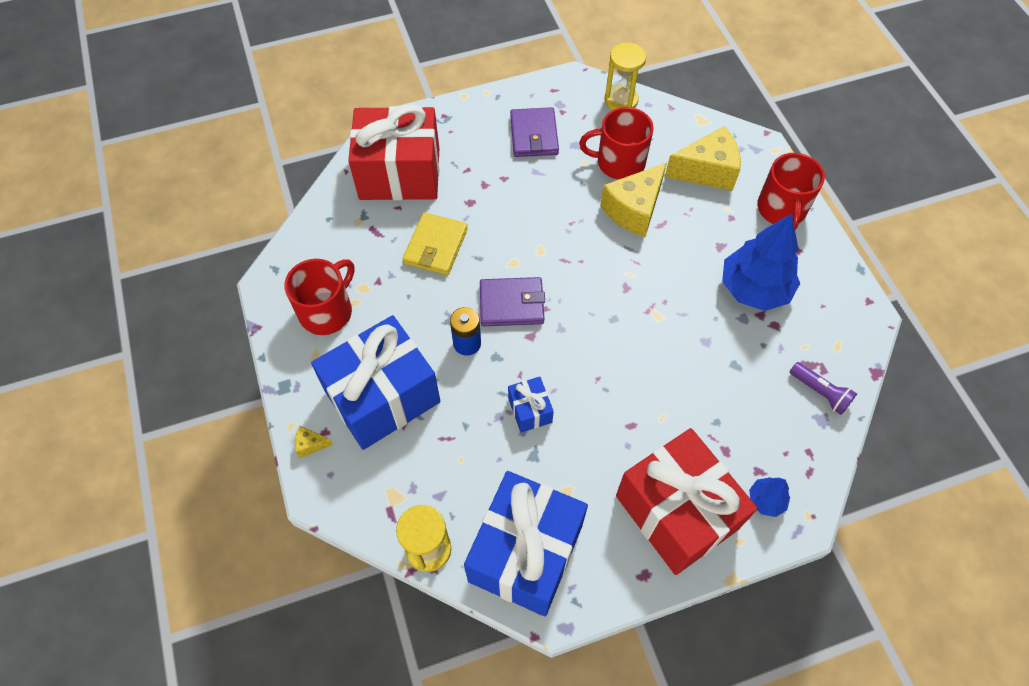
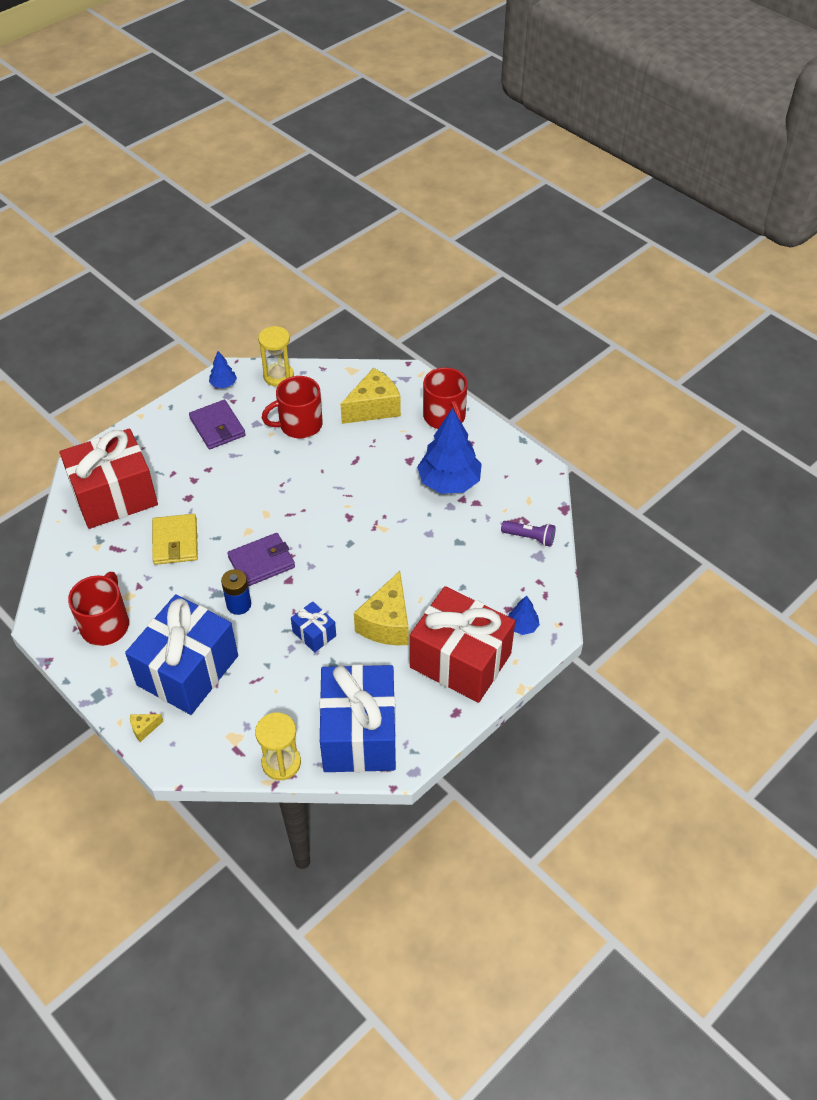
camera: 25 degrees left, 10 degrees down
(560, 90) = (223, 384): none -> blue tree
(634, 210) = (328, 457): yellow cheese -> yellow cheese (387, 623)

